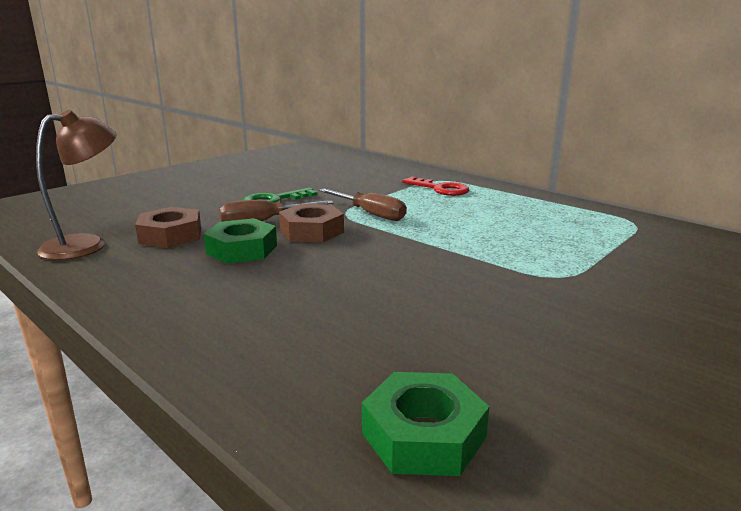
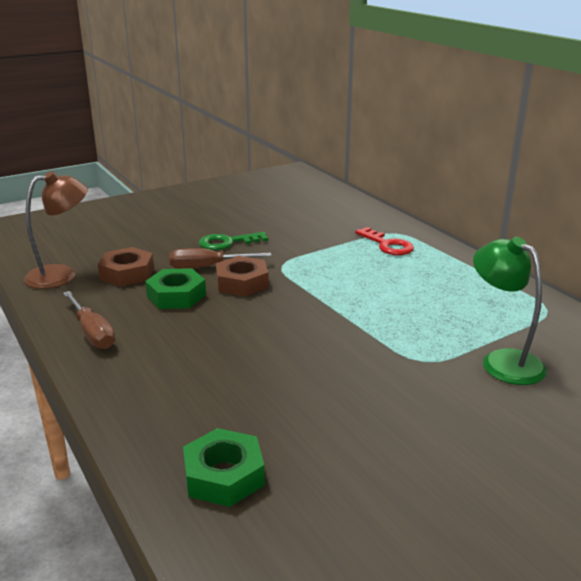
camera: 15 degrees right, 5 degrees up
(370, 214) = (303, 269): brown screwdriver -> brown screwdriver (92, 333)
(636, 267) = (503, 361): none -> green lamp

